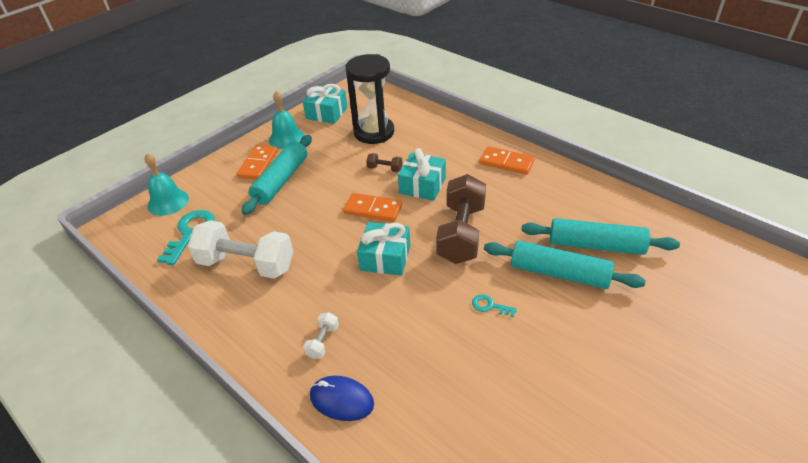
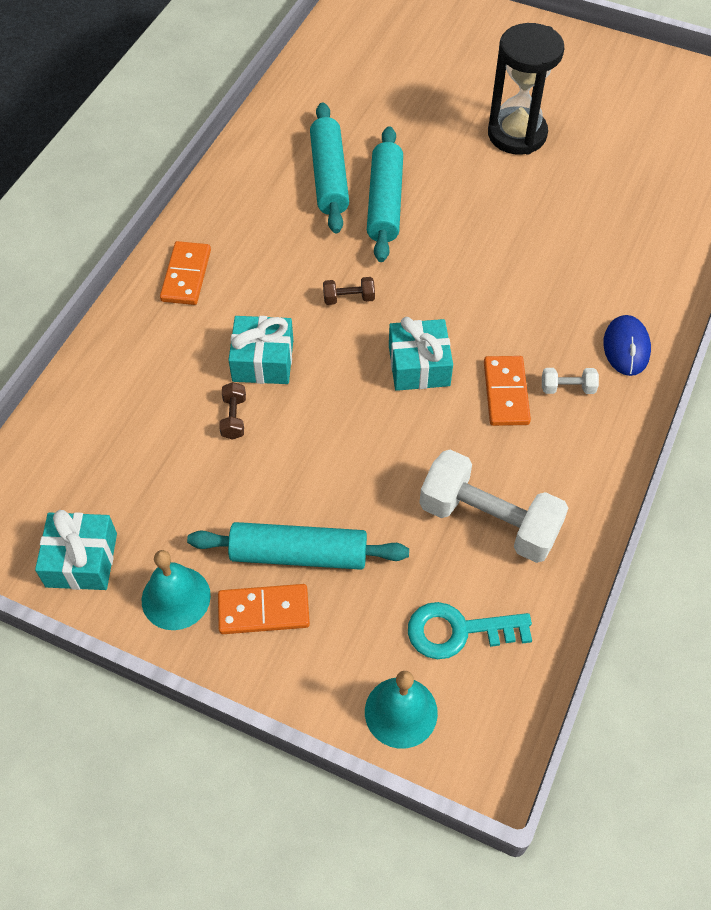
camera: 110 degrees left, 15 degrees up
(246, 264) = (489, 521): white dumbbell -> white dumbbell turned 60 degrees counterclockwise
(373, 209) = (331, 405): orange domino -> orange domino (505, 393)
(374, 132) = (135, 462): black hourglass -> black hourglass (517, 134)
(461, 233) = (349, 298): brown dumbbell -> brown dumbbell, size x0.42
(490, 306) = (455, 253): turquoise key -> none

